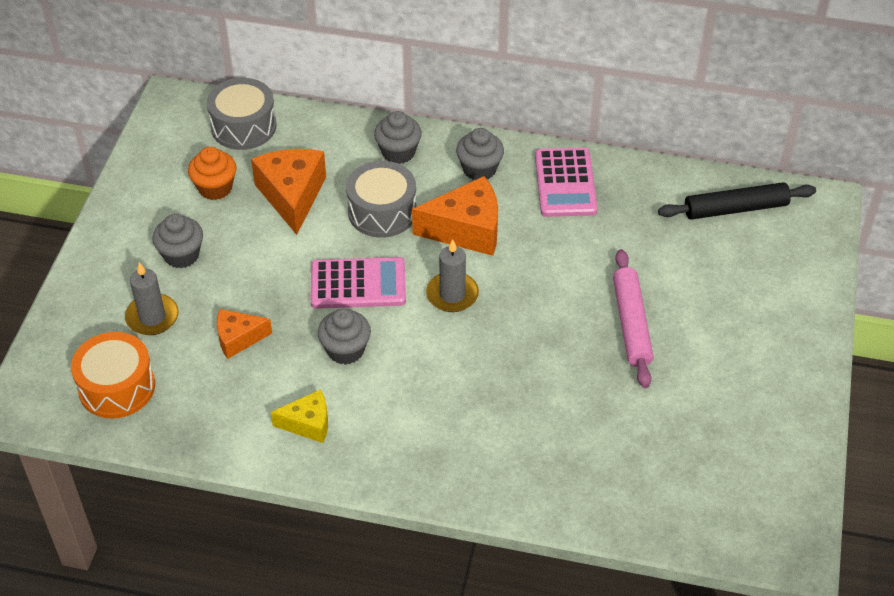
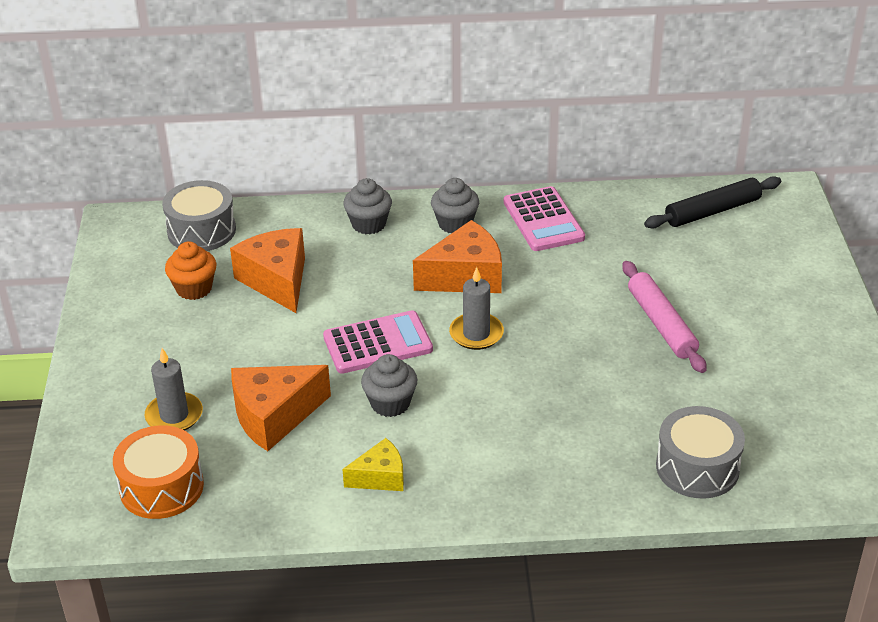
camera: 15 degrees left, 10 degrees down
(181, 255) = (183, 354): grey cupcake -> none
(238, 338) = (274, 416): orange cheese -> orange cheese, size x1.70
(382, 212) = (374, 277): grey drum -> grey drum (697, 467)

